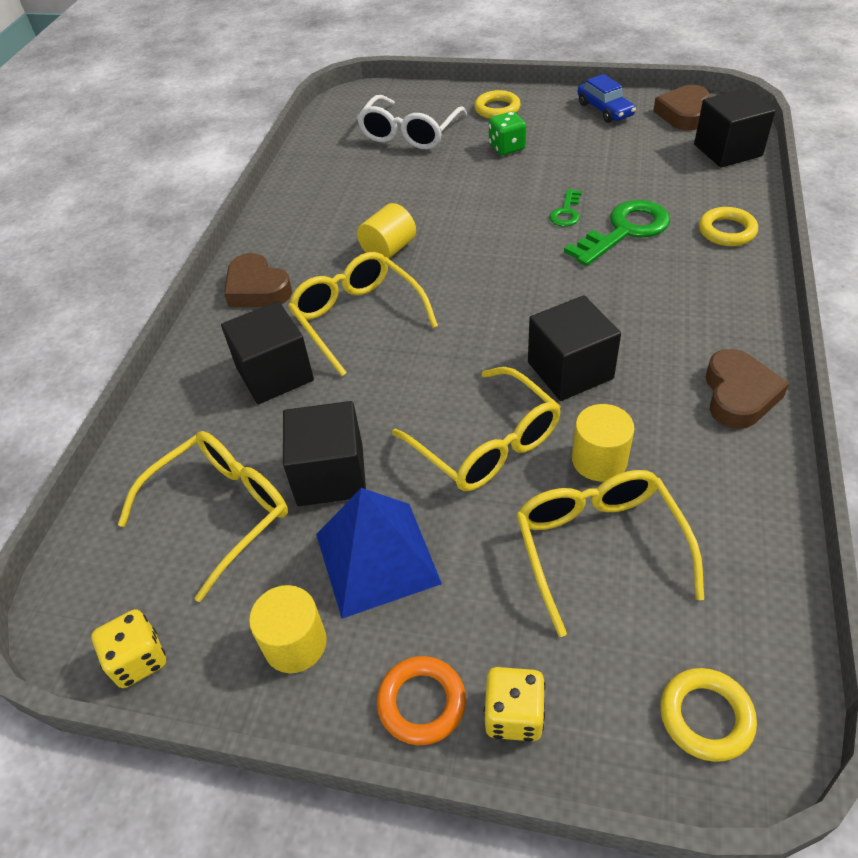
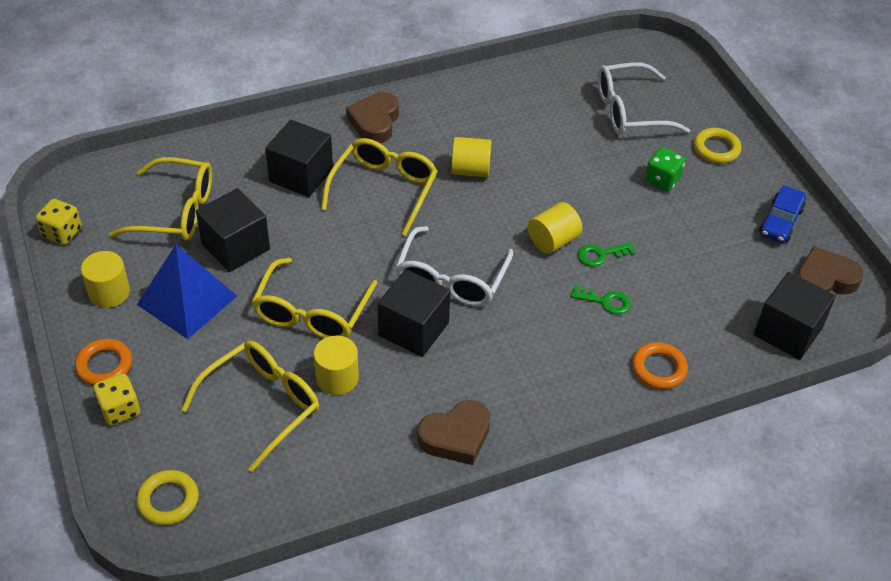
camera: 50 degrees right, 0 degrees up
(522, 317) = (451, 279): none -> white glasses
(526, 233) = (553, 241): none -> yellow cylinder
(625, 231) = (605, 301): green key -> green key, size x0.52
(727, 231) = (658, 369): yellow ring -> orange ring

